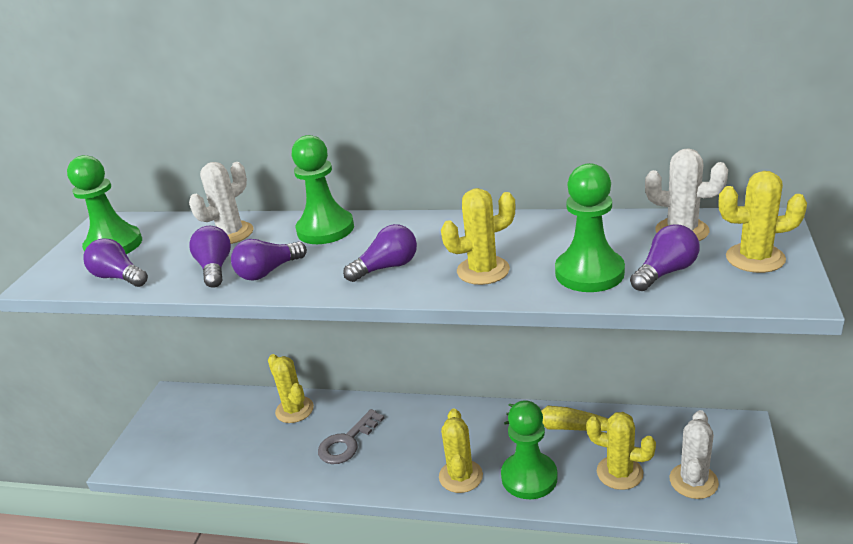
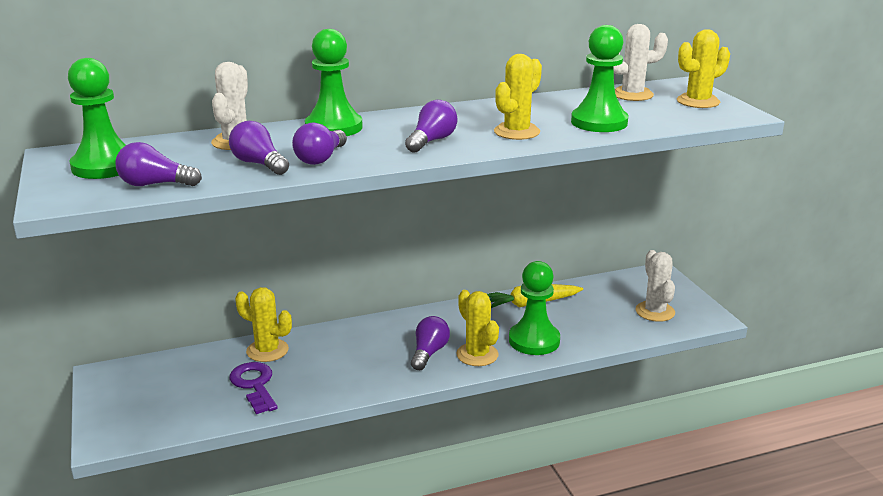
camera: 35 degrees left, 5 degrees down
(257, 445) = (254, 385): none -> purple key
(347, 442) = (348, 359): grey key -> none
(619, 473) = (599, 320): yellow cactus -> none
(665, 272) = (650, 115): purple light bulb -> purple light bulb (429, 353)

